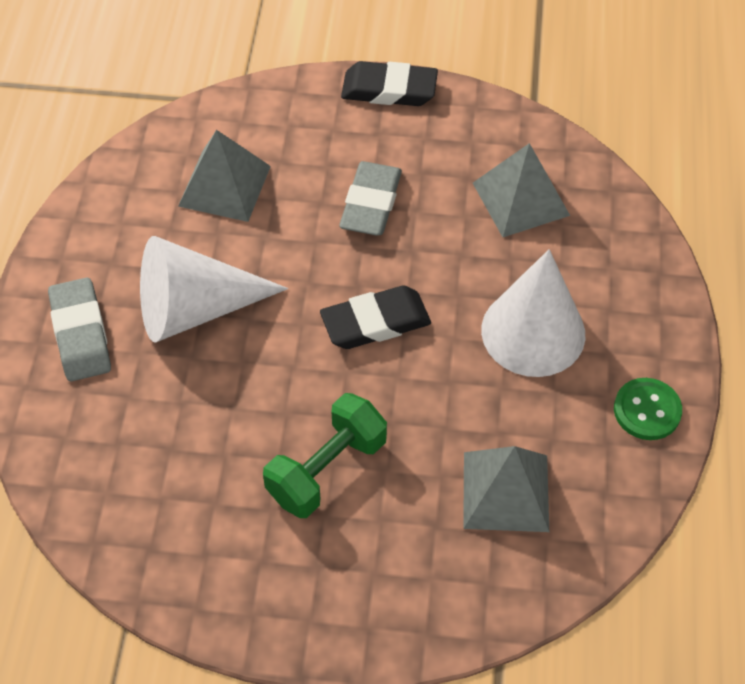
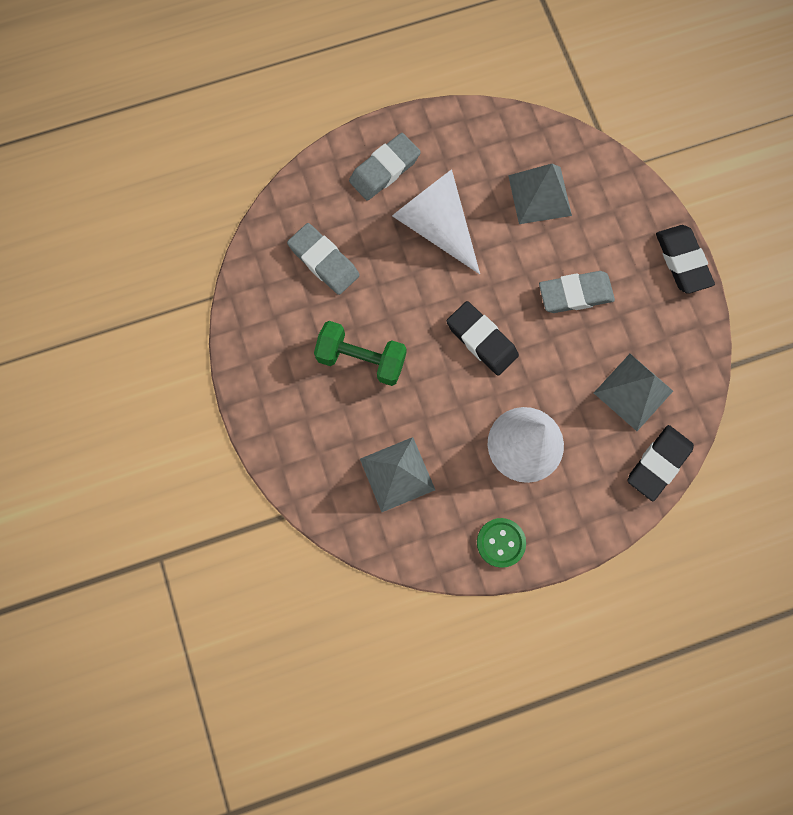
camera: 65 degrees right, 20 degrees up
(163, 458) = (324, 261): none -> grey eraser
(618, 212) = (658, 463): none -> black eraser

